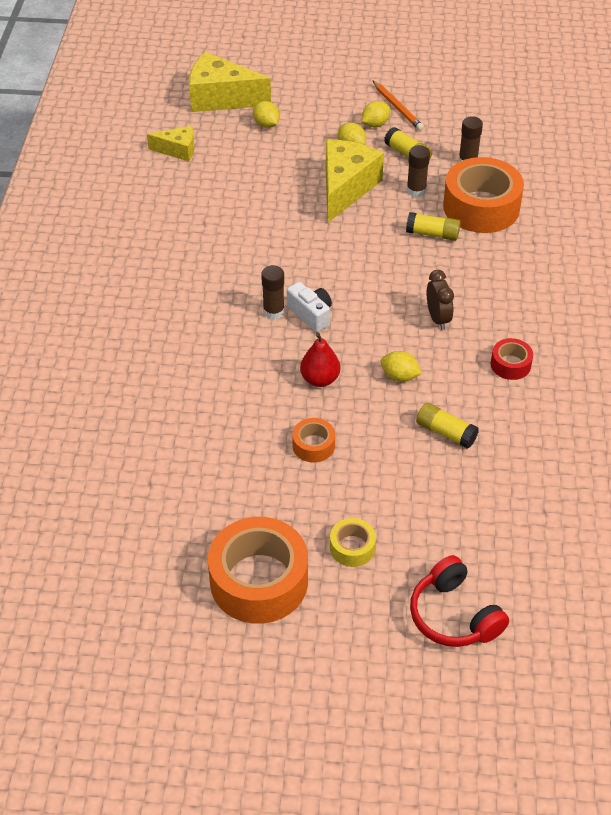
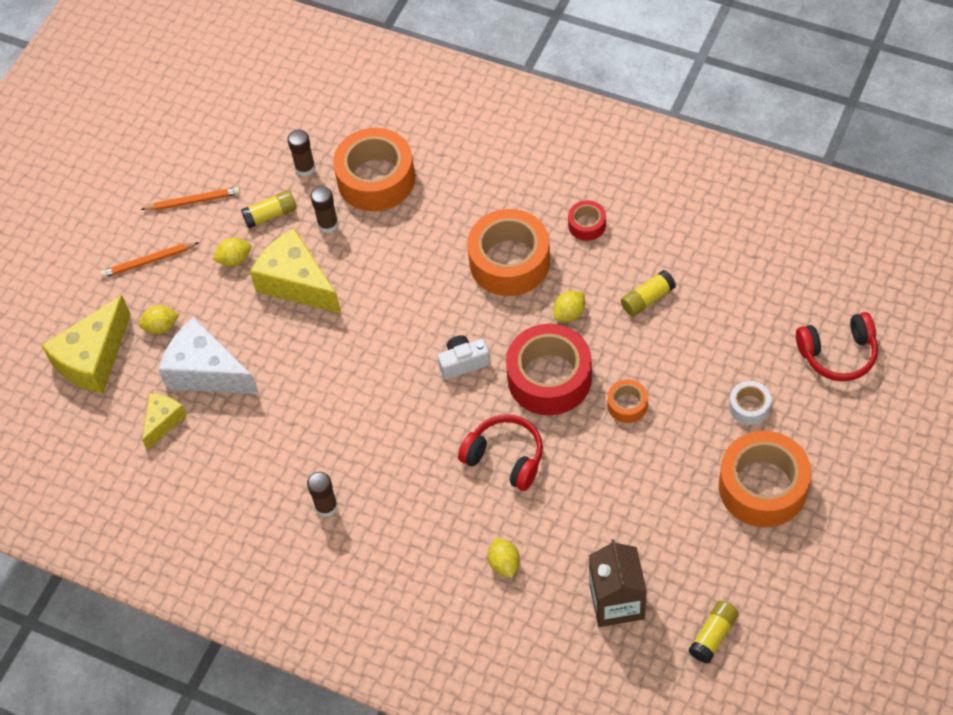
camera: 65 degrees left, 10 degrees up
(91, 488) = (617, 601): none -> brown carton
(220, 368) = (505, 458): none -> red headphones
(234, 161) = (206, 372): none -> white cheese
(273, 311) = (446, 393): brown glue stick -> brown glue stick (326, 506)
(320, 379) = (549, 378): red pear -> red tape
(326, 100) = (148, 261): none -> orange pencil
(352, 547) = (749, 407): yellow tape -> white tape
(375, 124) = (210, 228): yellow lemon -> yellow lemon (504, 564)
(432, 234) = (396, 230): yellow glue stick -> yellow glue stick (713, 635)
(438, 318) = (509, 261): brown clock -> orange tape

